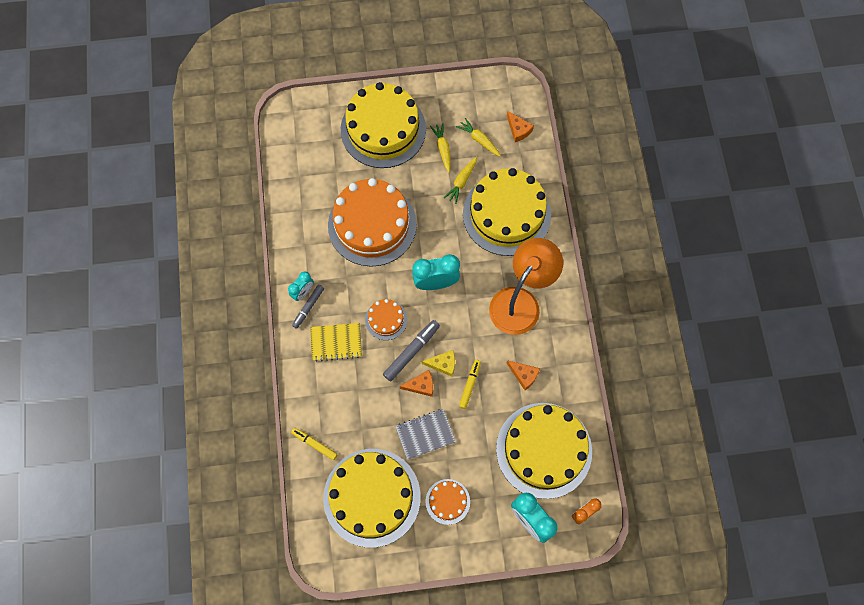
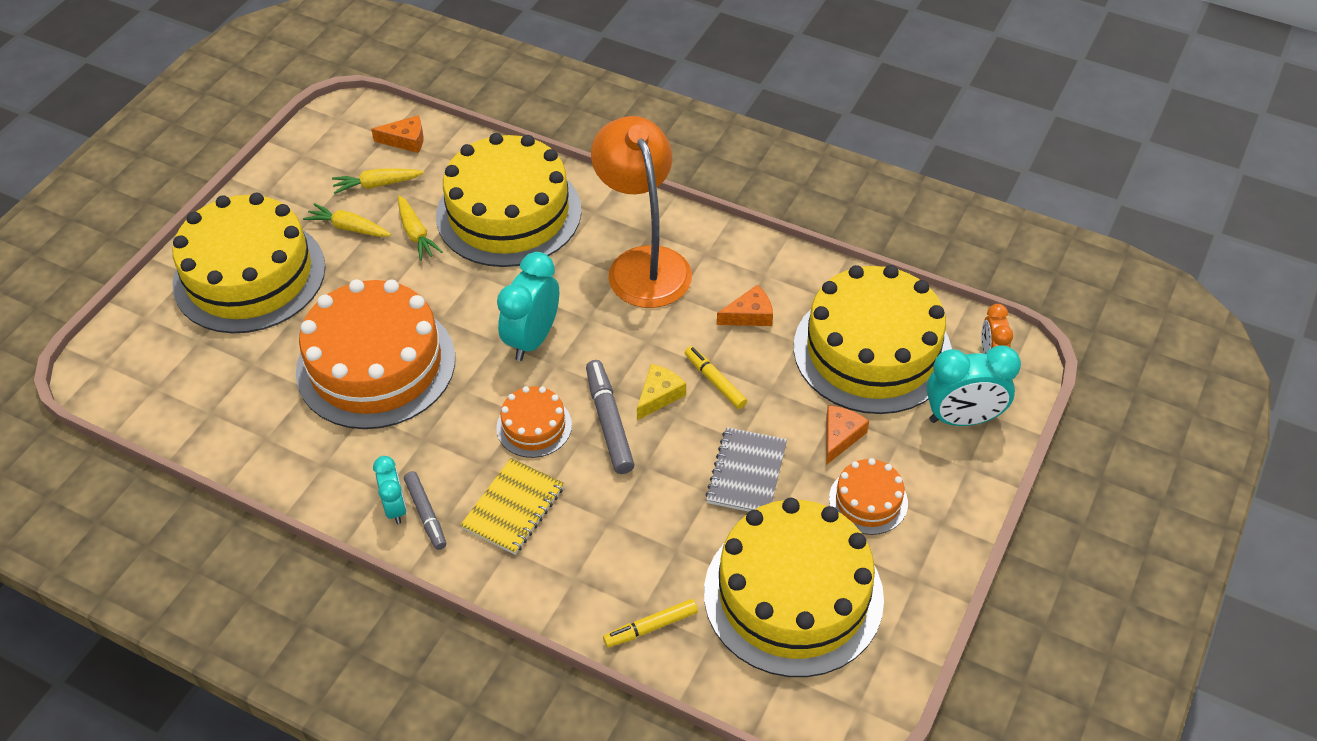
camera: 55 degrees left, 20 degrees down
(421, 385) = (669, 438): orange cheese -> orange cheese (840, 436)

